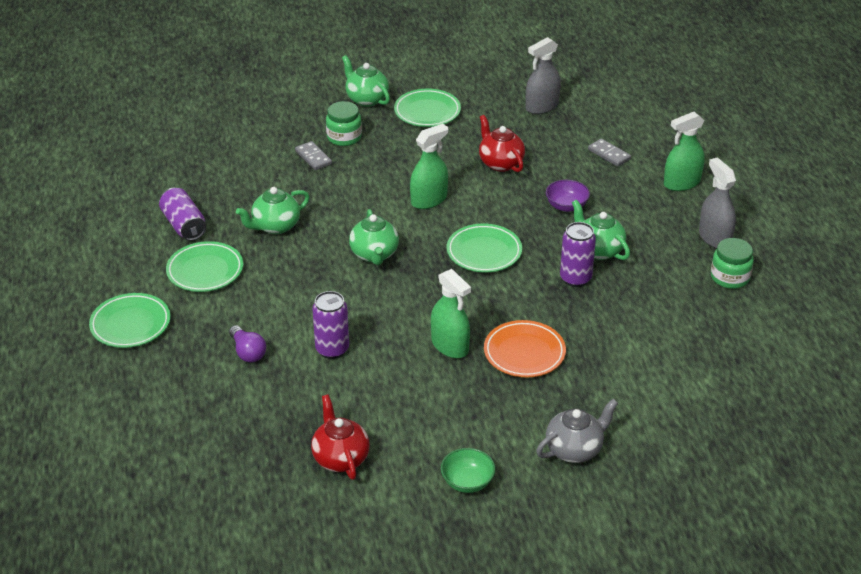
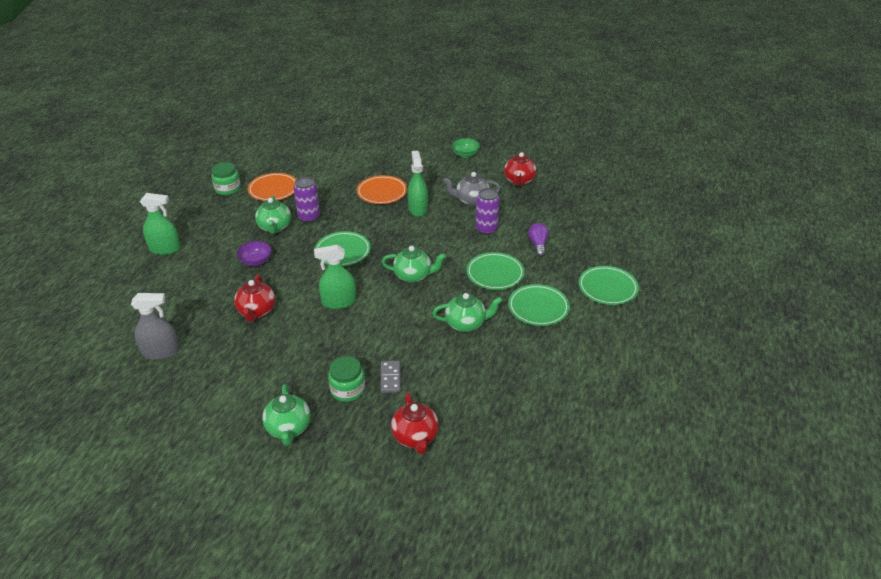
camera: 150 degrees left, 0 degrees up
(184, 225) = (536, 352): purple can -> none
(256, 127) = (415, 437): none -> red teapot
(374, 255) = (413, 276): green teapot -> green teapot turned 75 degrees clockwise
(427, 112) = (253, 388): green plate -> green plate (495, 274)
(574, 449) = (404, 150): grey teapot -> grey teapot (471, 200)
(609, 154) = (176, 288): grey domino -> none
(671, 299) = (273, 190): none -> orange plate
(714, 237) = (201, 210): grey spray bottle -> none

